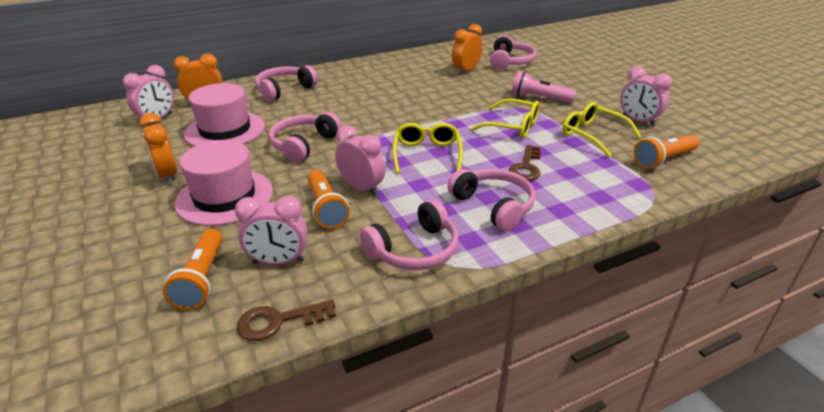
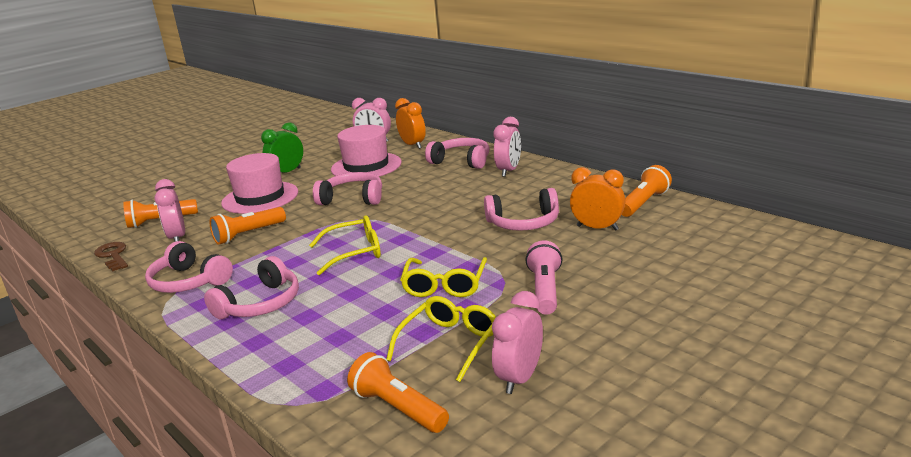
camera: 75 degrees right, 10 degrees down
(168, 175) = (287, 172): orange clock -> green clock
(362, 188) = (282, 239): pink clock -> pink clock (509, 171)
(442, 54) = (644, 203): none -> orange flashlight
(510, 62) = (666, 249): pink headphones -> pink headphones (523, 223)
(526, 167) = (344, 309): brown key -> none

